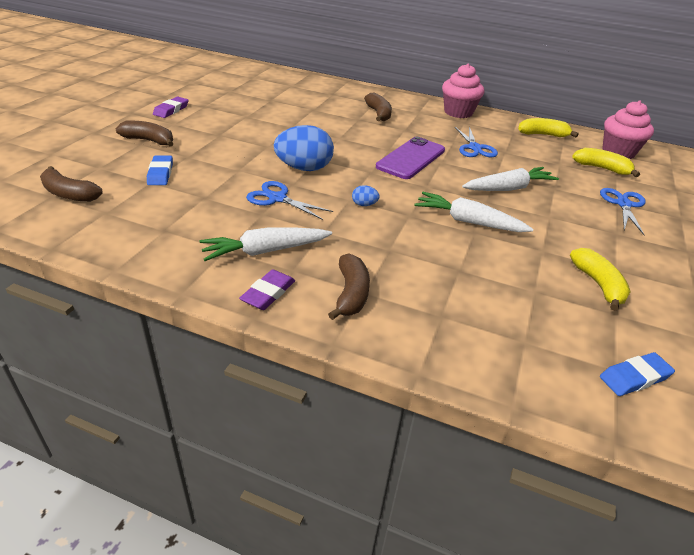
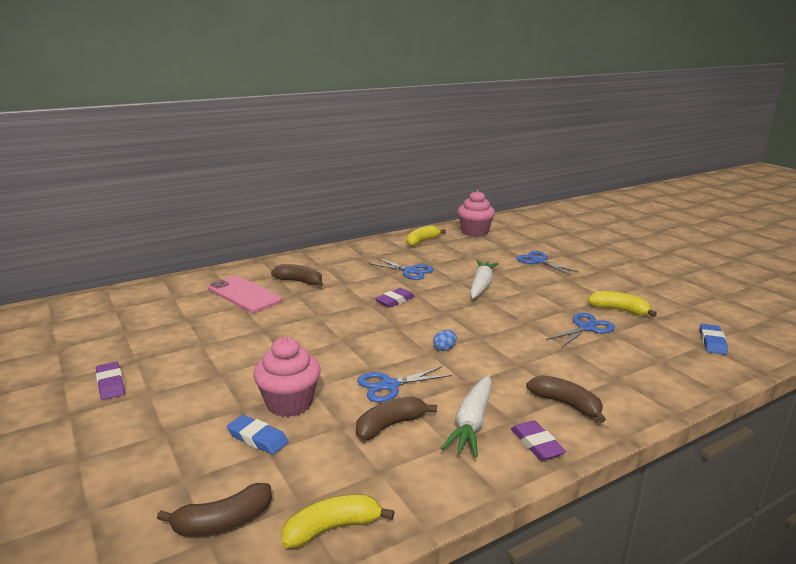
camera: 50 degrees left, 15 degrees down
(149, 141) = (167, 423): brown banana -> brown banana (390, 425)
(304, 168) = (351, 353): blue egg -> none
(328, 104) = (244, 295): none -> pink phone
(411, 158) = (395, 300): purple phone -> purple eraser
(458, 112) = (345, 252): pink cupcake -> pink cupcake (289, 403)
(468, 221) = (510, 318): white carrot -> none
(520, 271) = (586, 328): none -> blue scissors
(601, 168) = (489, 246): yellow banana -> yellow banana (332, 528)

